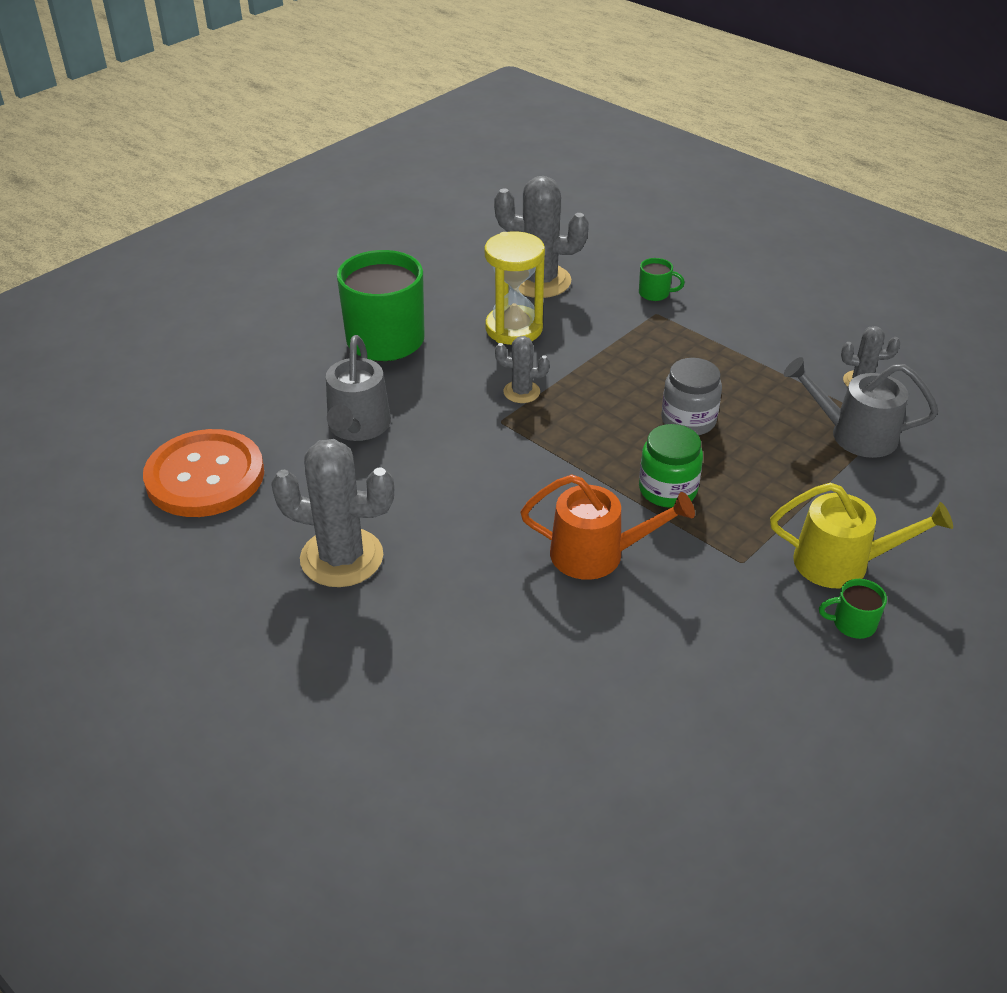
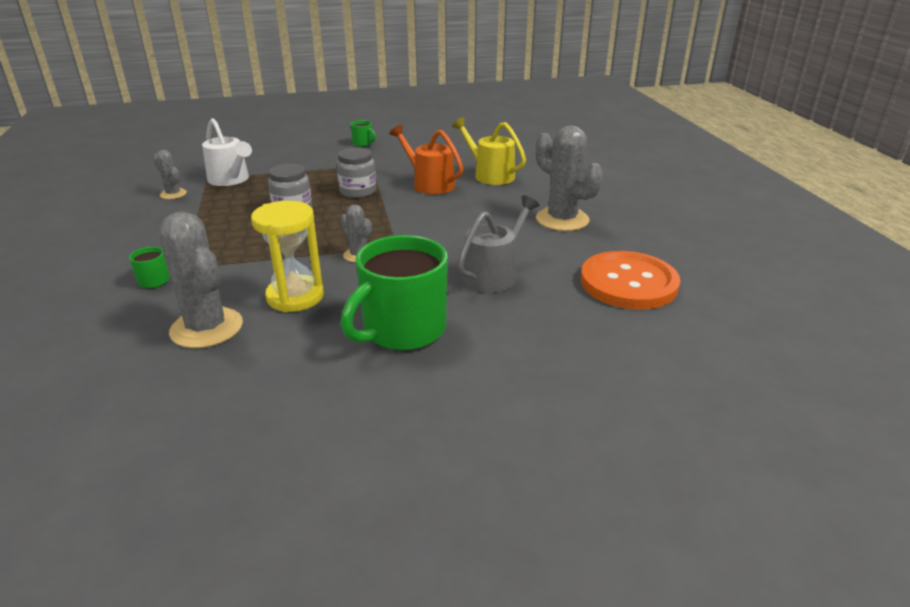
camera: 145 degrees left, 10 degrees down
(667, 489) = (358, 191): green jar -> grey jar
(842, 563) = (332, 154): yellow watering can -> yellow watering can (489, 175)
(854, 434) = (231, 180): grey watering can -> white watering can

